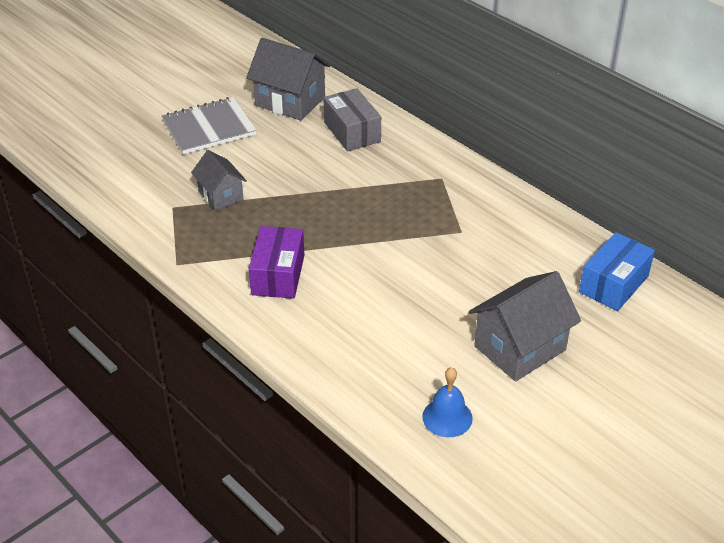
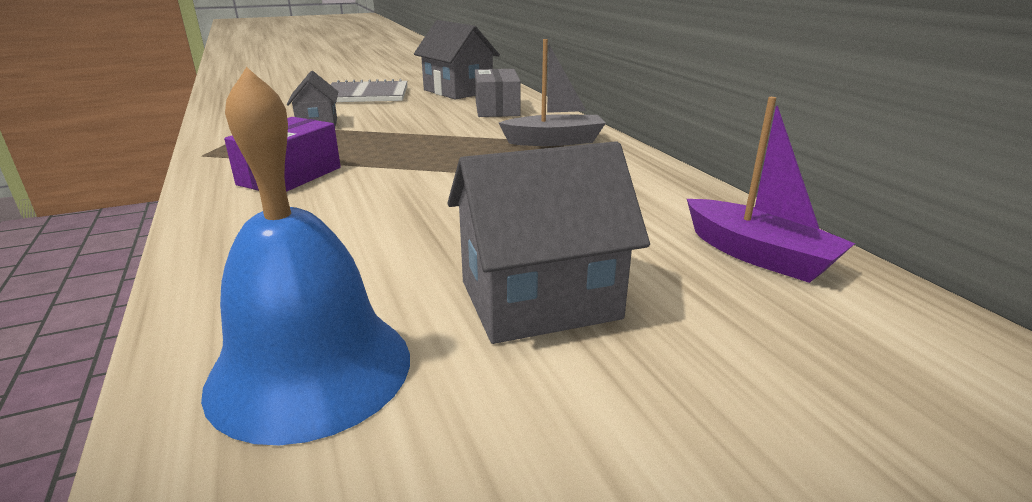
camera: 20 degrees right, 15 degrees down
(434, 180) = (554, 141): none -> grey boat
(447, 417) = (310, 370): blue bell -> blue bell, size x1.85
(613, 284) = (758, 255): blue box -> purple boat

